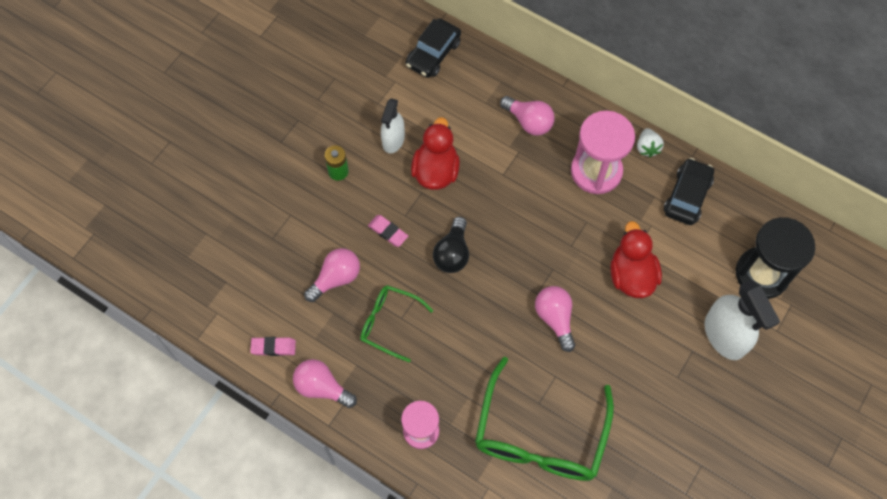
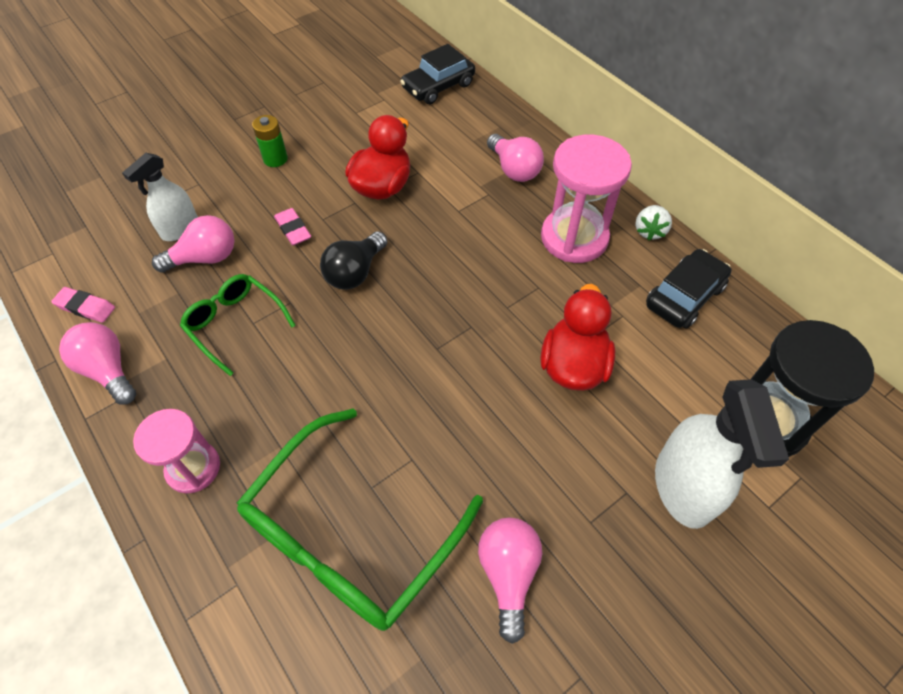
camera: 20 degrees right, 10 degrees down
(393, 140) = (352, 147): white spray bottle -> white spray bottle (180, 228)
(555, 318) = (446, 385): pink light bulb -> pink light bulb (508, 574)

